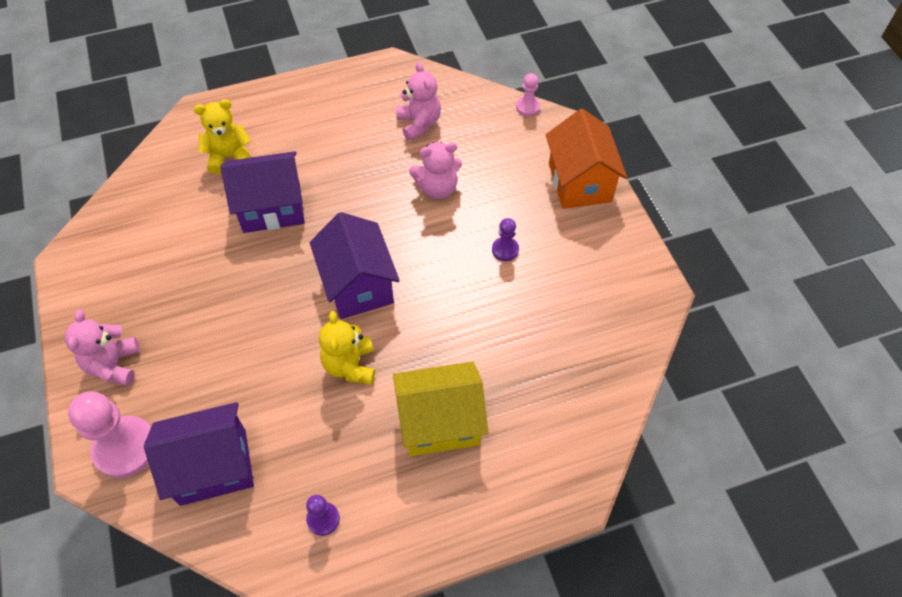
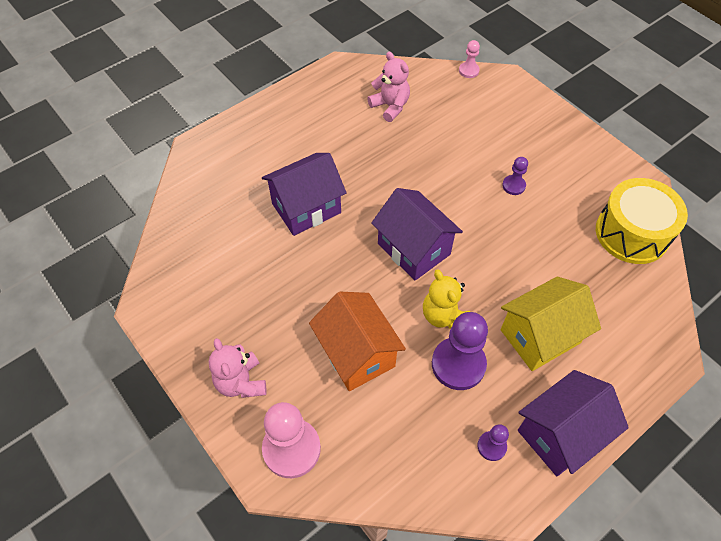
camera: 20 degrees left, 0 degrees up
(213, 467) = (377, 437): purple house -> purple house (560, 434)
(229, 157) = (245, 176): yellow teddy bear -> none
(336, 422) = (458, 364): none -> purple pawn
(437, 188) = (434, 153): pink teddy bear -> none
(579, 182) = (540, 118): orange house -> orange house (357, 354)
(610, 344) = (632, 233): none -> yellow drum

